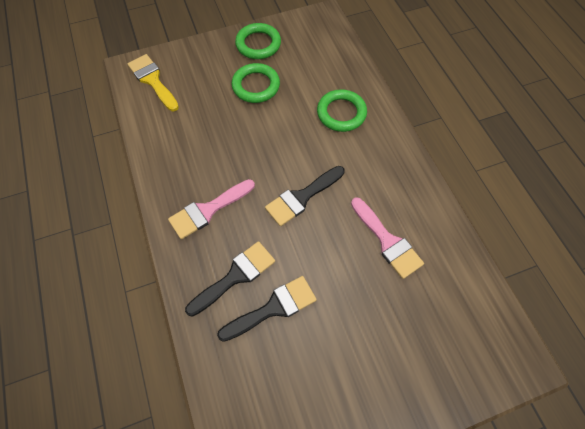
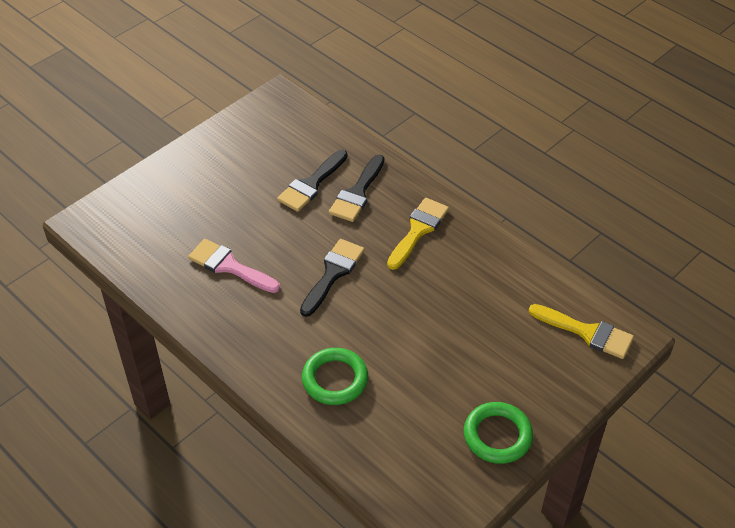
camera: 155 degrees right, 15 degrees down
(208, 210) = (418, 230): pink brush -> yellow brush
(256, 86) = (459, 374): green ring -> none

